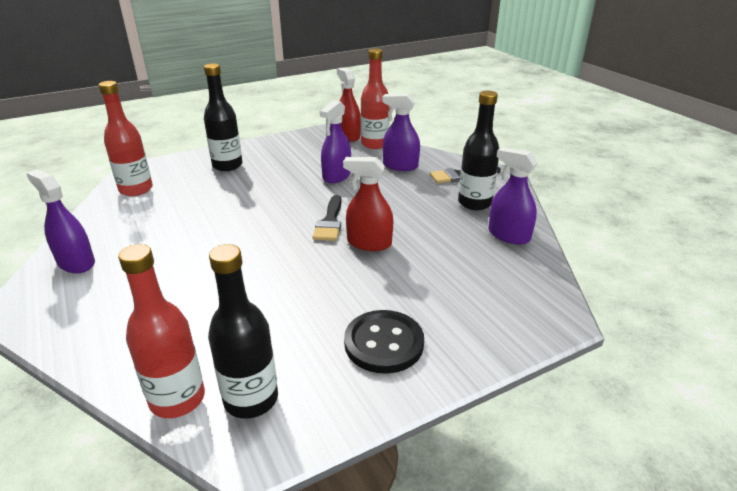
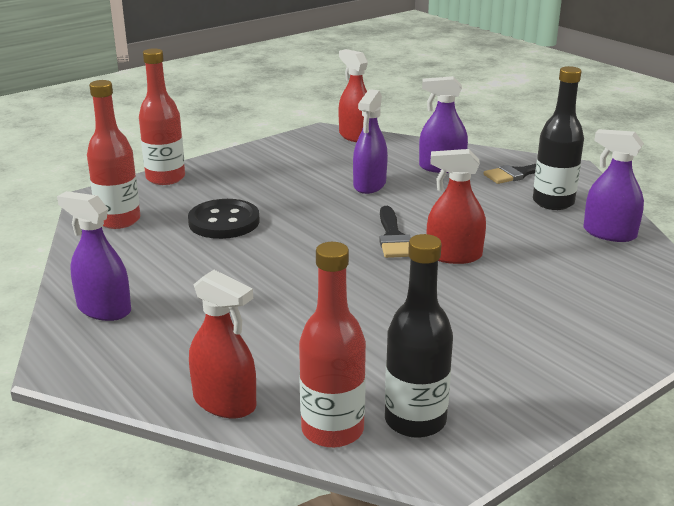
camera: 10 degrees left, 5 degrees down
(109, 359) = (225, 402): none -> red spray bottle
(227, 165) = (220, 183): black bottle -> none
(374, 144) = (395, 144): red bottle -> red bottle (165, 178)
(384, 343) = (529, 353): black button -> black button (224, 222)

